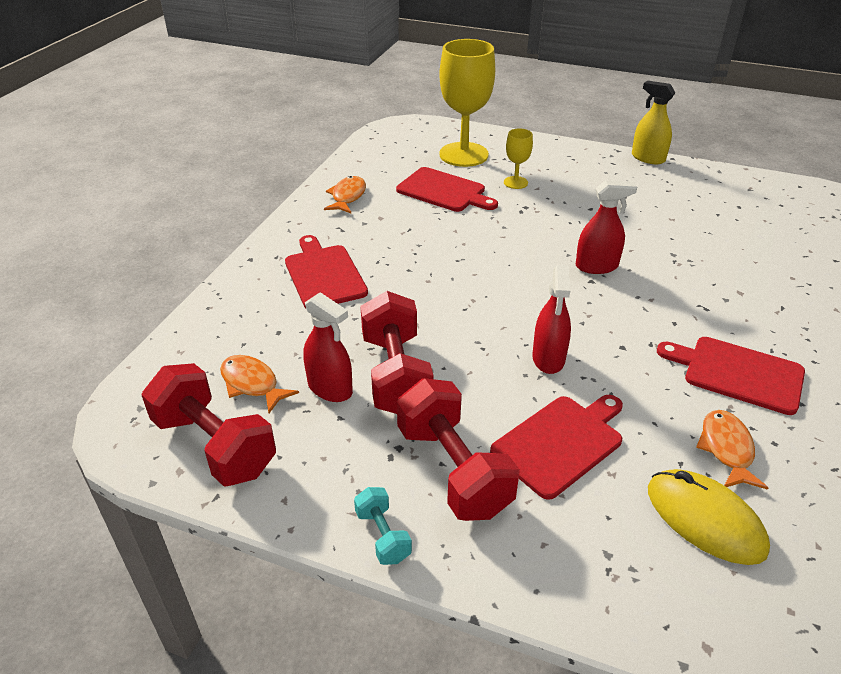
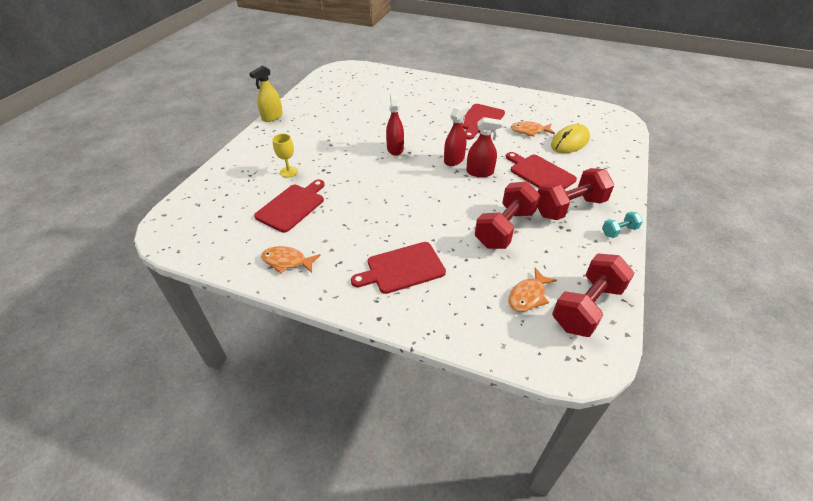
camera: 90 degrees left, 5 degrees up
(330, 388) = (523, 256): red spray bottle -> red spray bottle (454, 160)
(396, 374) = (504, 228): red dumbbell -> red dumbbell turned 45 degrees counterclockwise
(463, 154) = (236, 195): yellow goblet -> none

